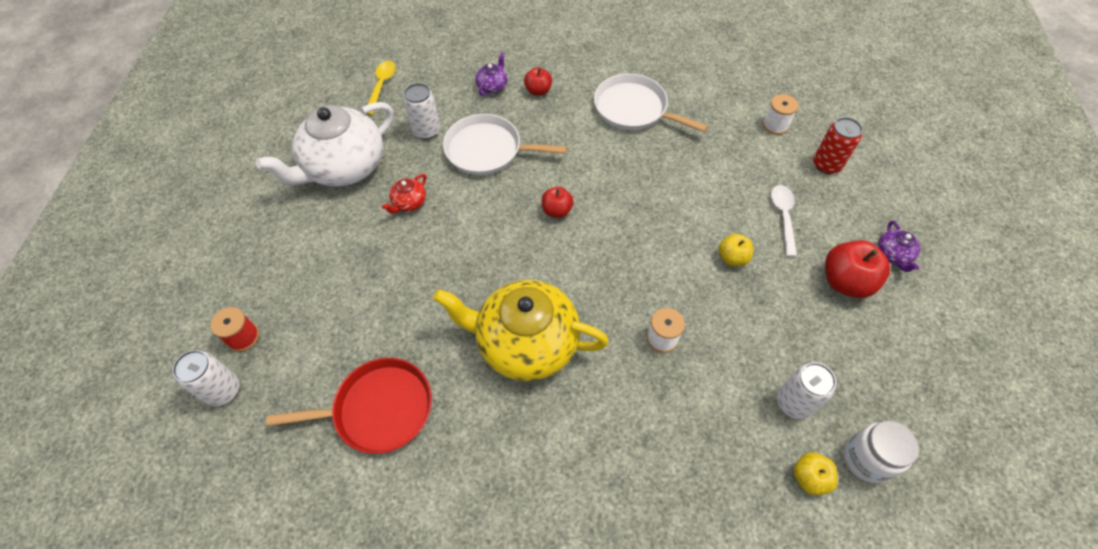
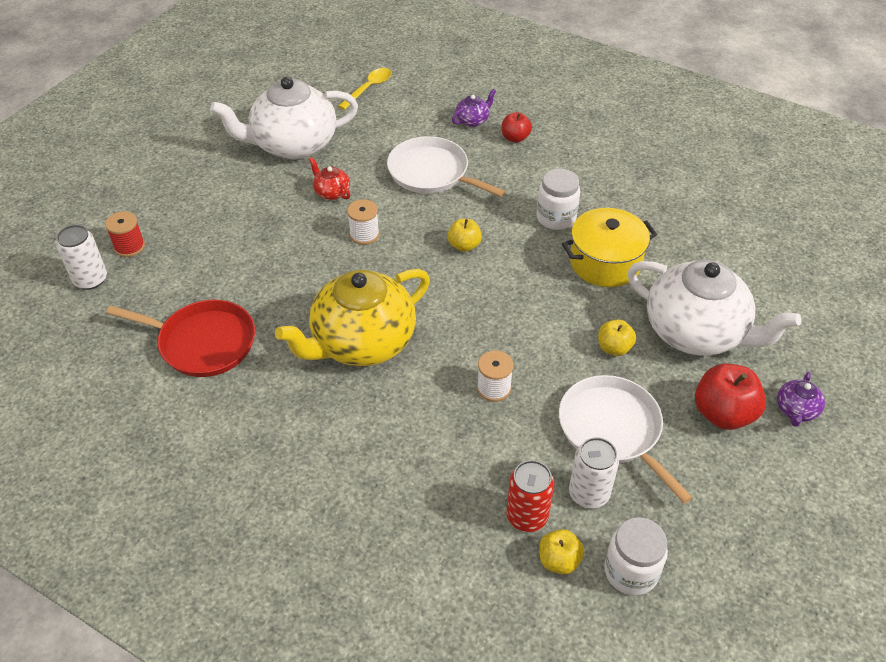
camera: 25 degrees right, 10 degrees down
(409, 203) = (331, 192): red teapot -> red teapot turned 75 degrees clockwise
(426, 131) = (385, 138): white can -> none
(526, 343) = (362, 342): yellow teapot -> yellow teapot turned 75 degrees counterclockwise
(557, 210) = (464, 245): red apple -> yellow apple
(616, 154) = (556, 218): none -> white jar
(634, 109) = (602, 184): white pan -> white pan (612, 430)
(678, 181) = (605, 262): none -> yellow pot
(775, 125) = (748, 247): white spool -> white spool (364, 234)
(783, 217) = (696, 332): white spoon -> white teapot
(826, 165) = (781, 302): red can -> red can (527, 516)

